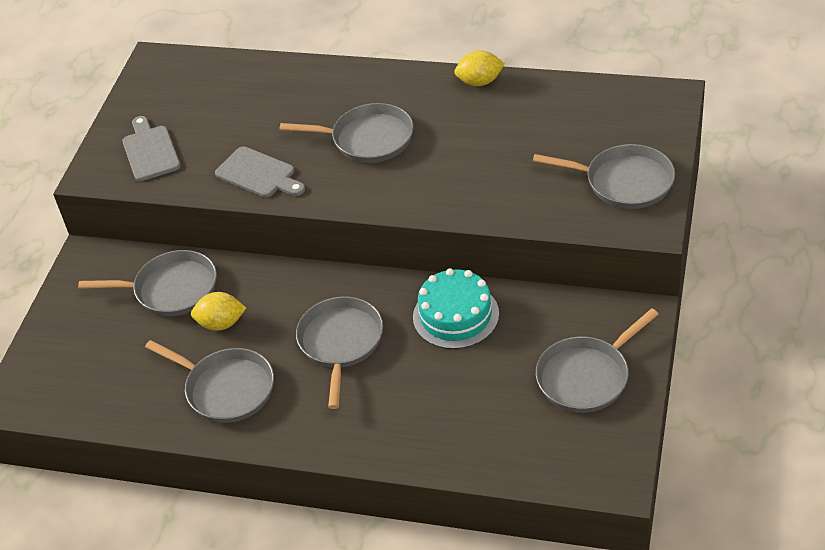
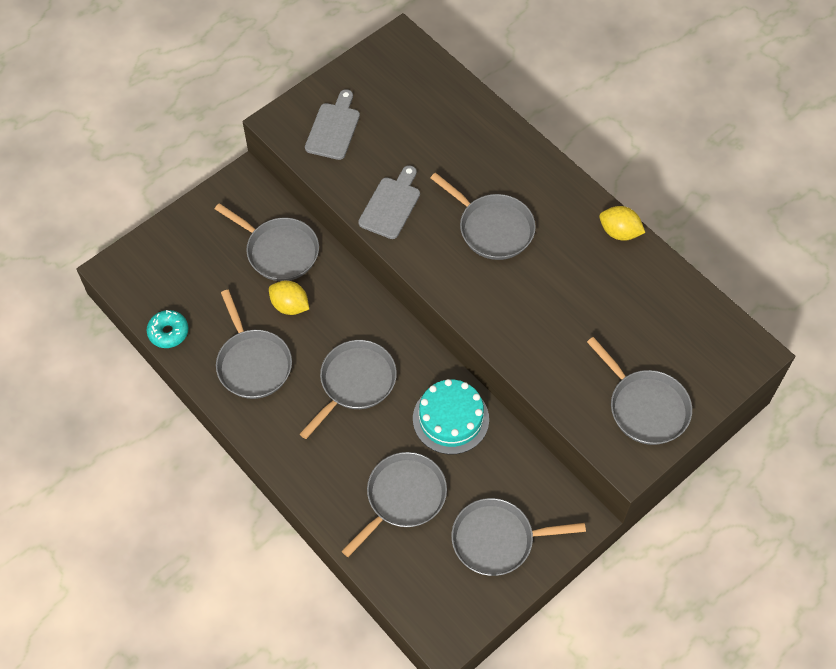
camera: 30 degrees right, 15 degrees up
(116, 416) = (168, 332): none -> turquoise donut
(258, 174) = (391, 205): grey cutting board -> grey cutting board turned 135 degrees counterclockwise
(470, 400) = (403, 497): none -> grey pan

